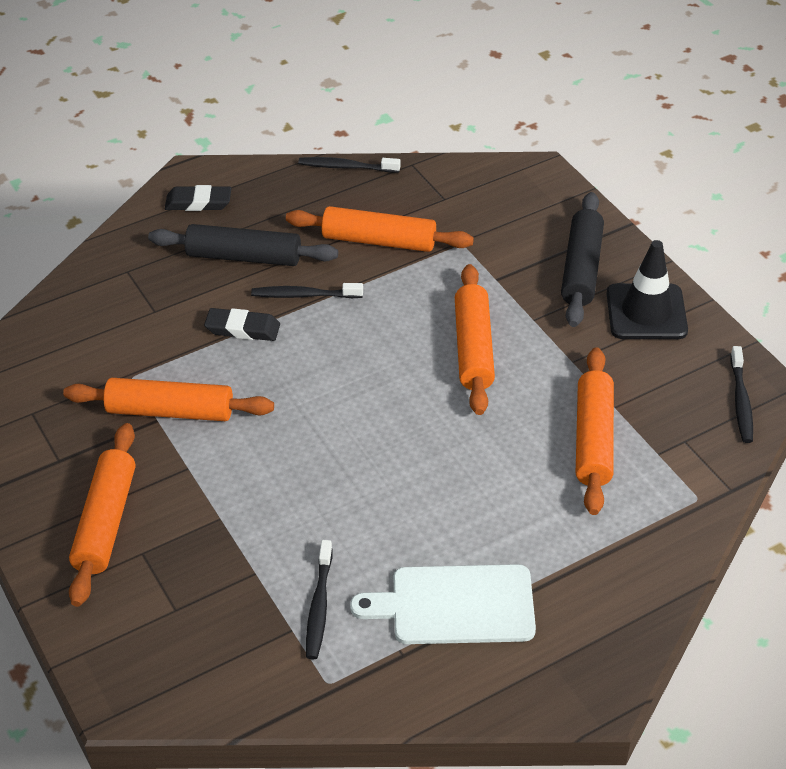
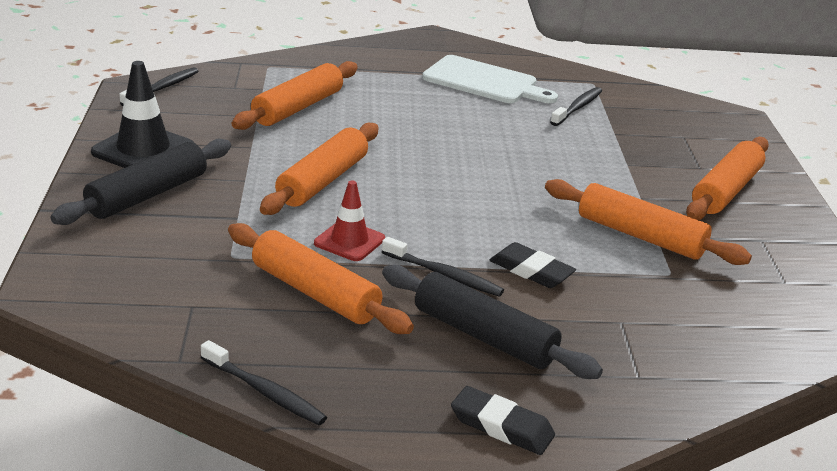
camera: 155 degrees left, 15 degrees down
(395, 295) = (349, 241): none -> red traffic cone

